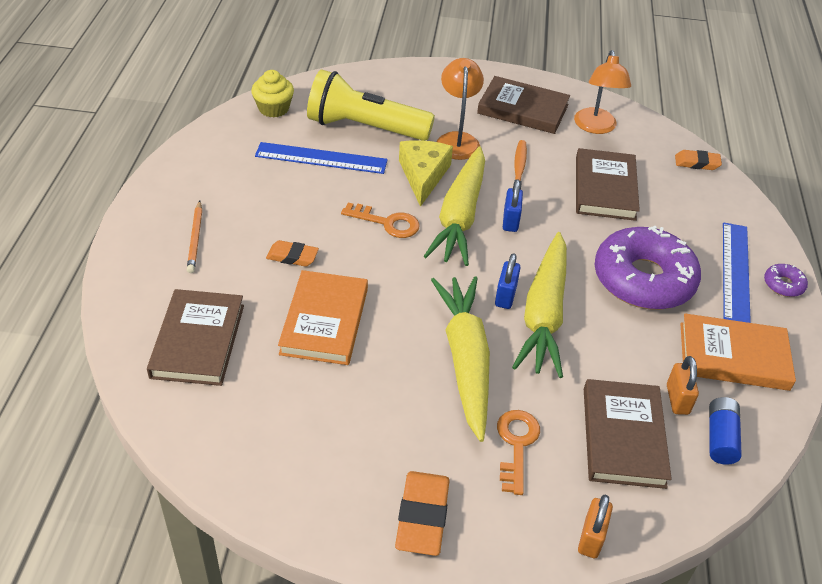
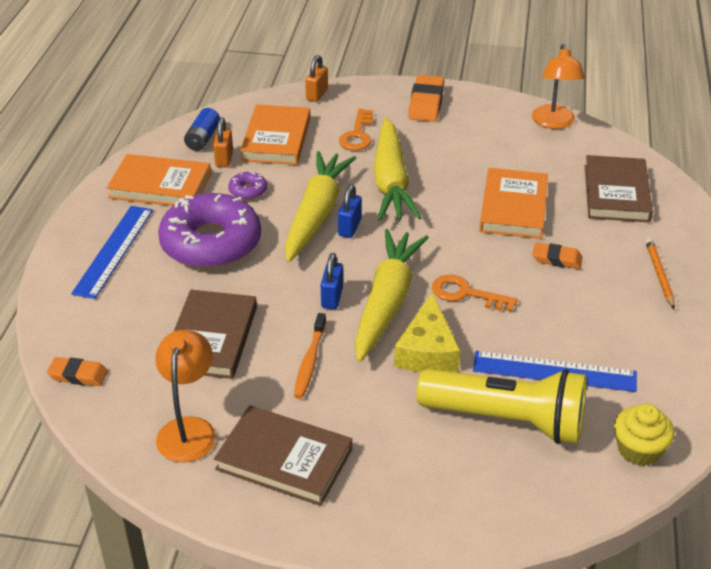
camera: 175 degrees left, 5 degrees down
(457, 140) = (383, 403): orange lamp -> orange lamp (554, 123)
(623, 436) = (276, 139): brown book -> orange book
(783, 285) = (73, 240): purple donut -> purple donut (248, 190)

